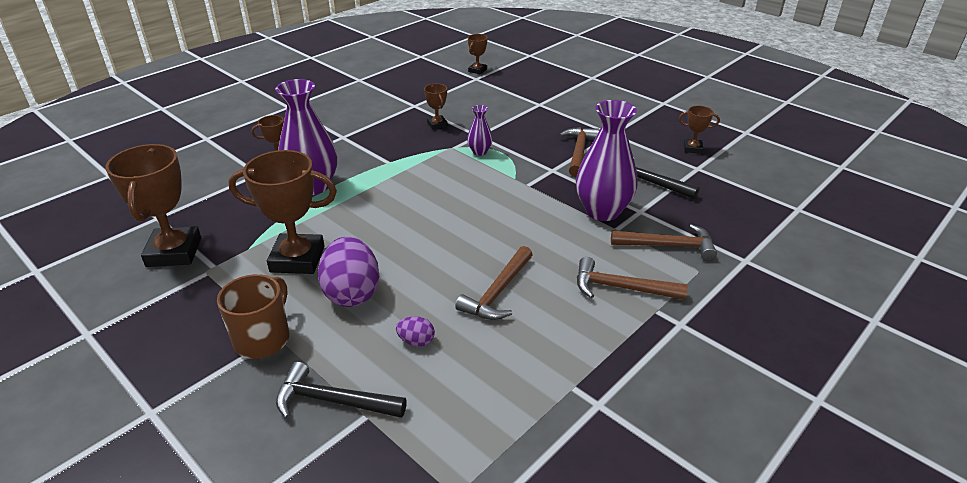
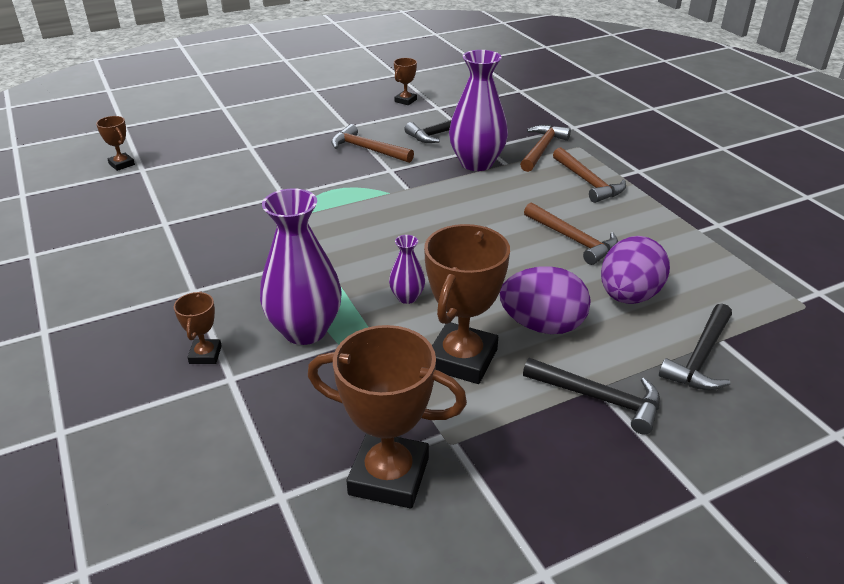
camera: 70 degrees left, 0 degrees up
(263, 338) = (599, 398): brown mug -> black hammer
(416, 341) = (628, 296): purple egg -> purple egg, size x2.18
(437, 125) = (233, 216): brown trophy -> none
(479, 152) = (321, 201): purple vase -> purple vase (407, 297)
(621, 288) = (588, 182): brown hammer -> brown hammer turned 60 degrees counterclockwise

